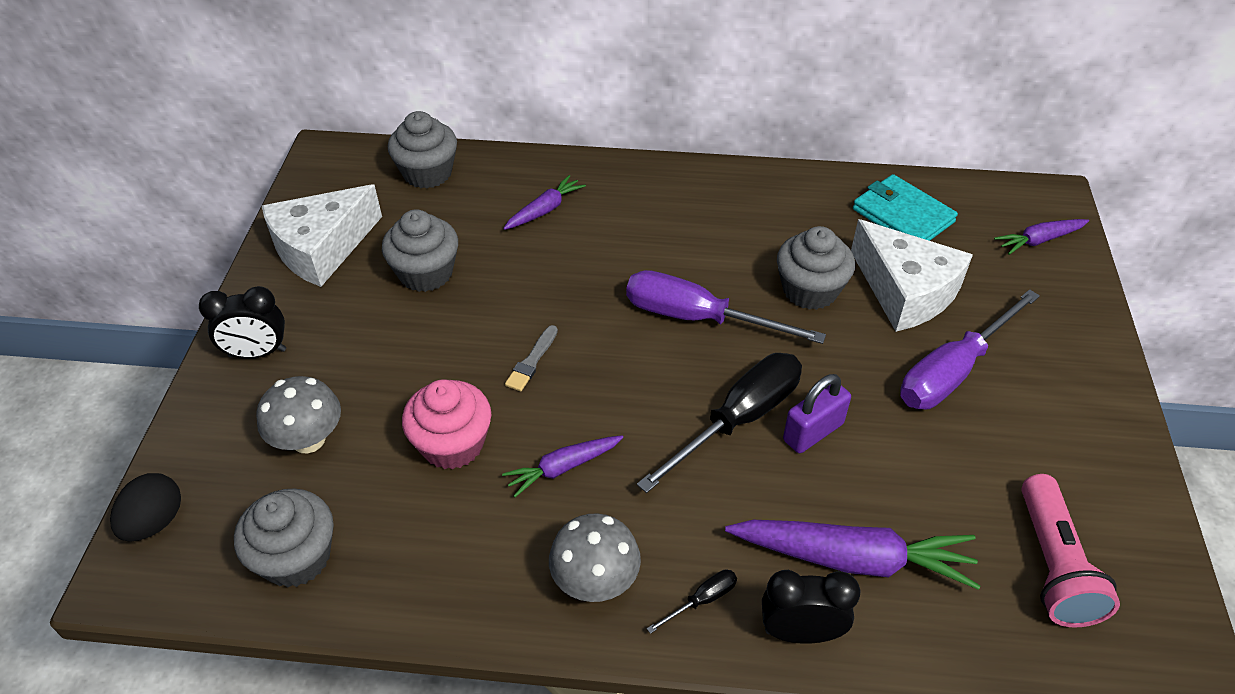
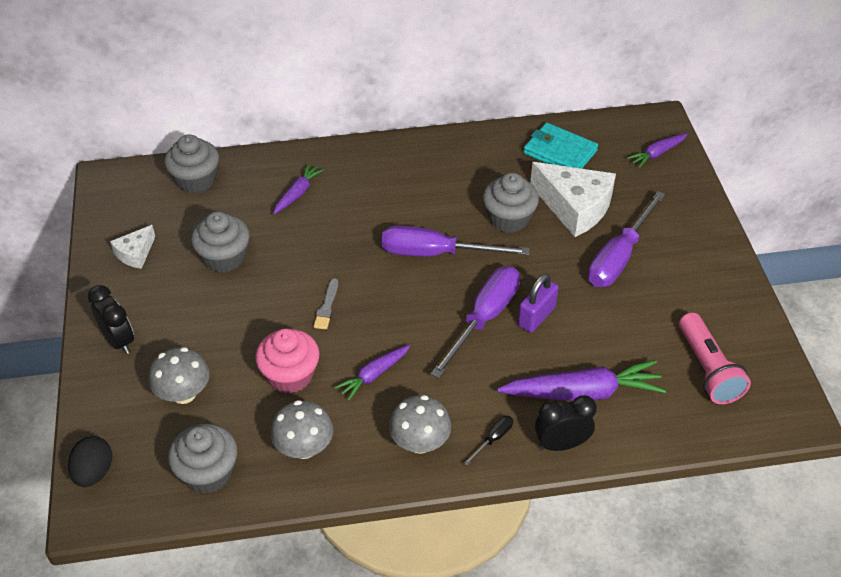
camera: 15 degrees left, 0 degrees up
(257, 353) = (119, 341): black clock -> black clock turned 105 degrees counterclockwise
(322, 248) = (135, 253): white cheese -> white cheese, size x0.52
(435, 551) = (304, 448): none -> grey mushroom
(738, 420) = (484, 318): black screwdriver -> purple screwdriver

